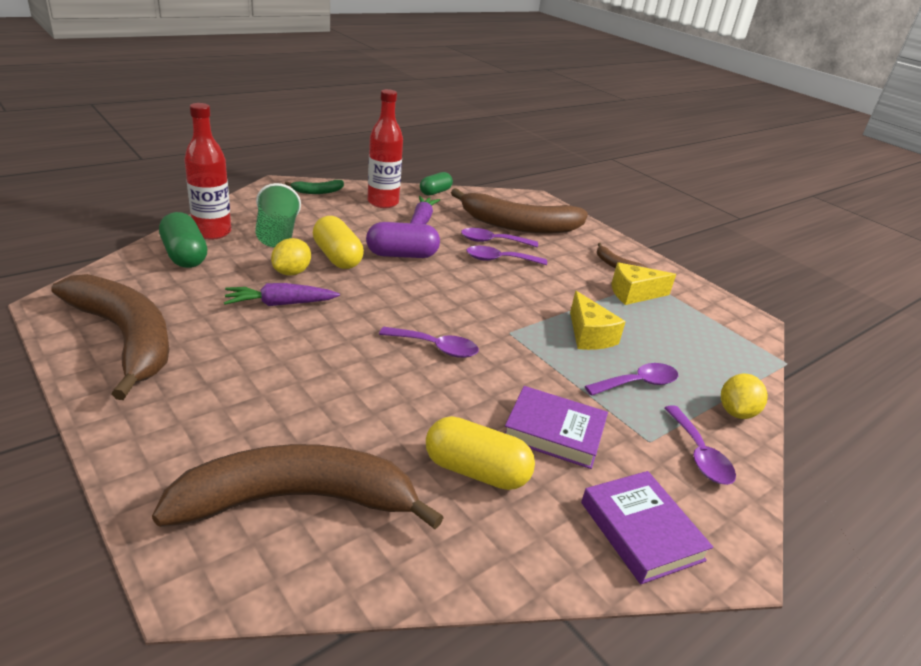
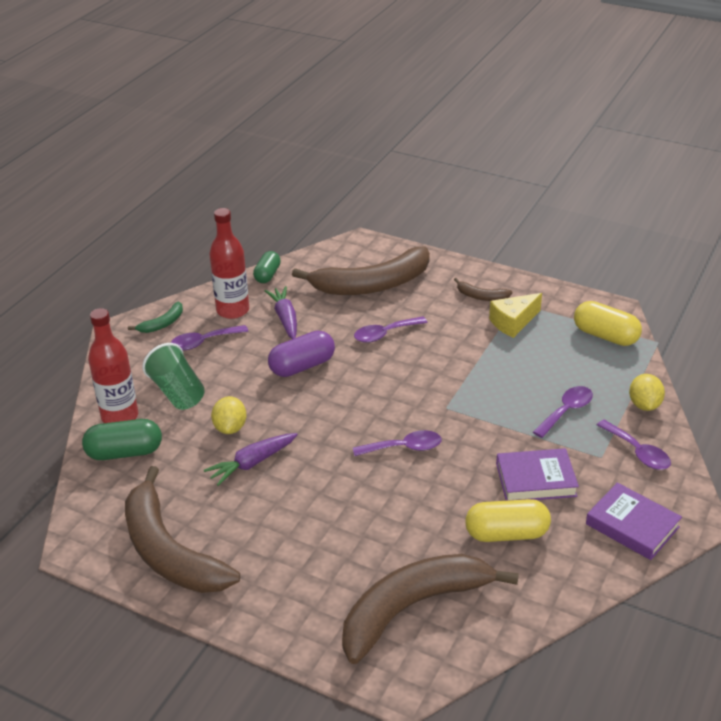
camera: 20 degrees left, 5 degrees up
(126, 338) = (169, 551): brown banana -> brown banana turned 150 degrees counterclockwise
(185, 255) = (124, 452): green capsule -> green capsule turned 45 degrees counterclockwise
(337, 257) = (251, 394): yellow capsule -> yellow capsule (605, 336)
(492, 241) = (363, 315): purple spoon -> purple spoon (203, 342)
(589, 335) = (506, 382): yellow cheese -> none

